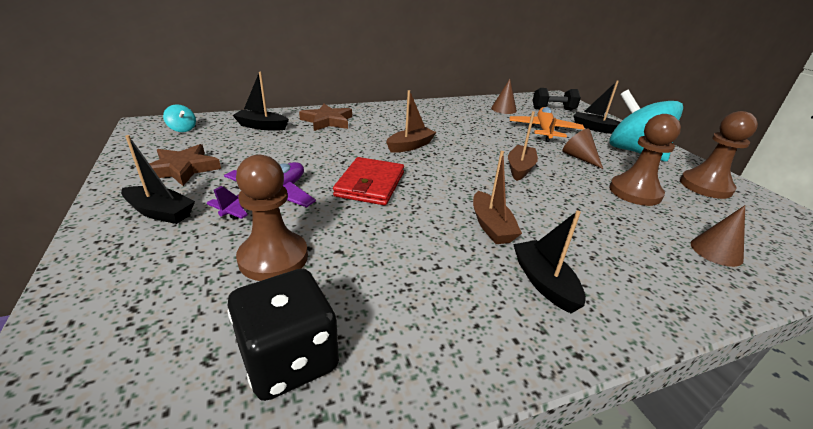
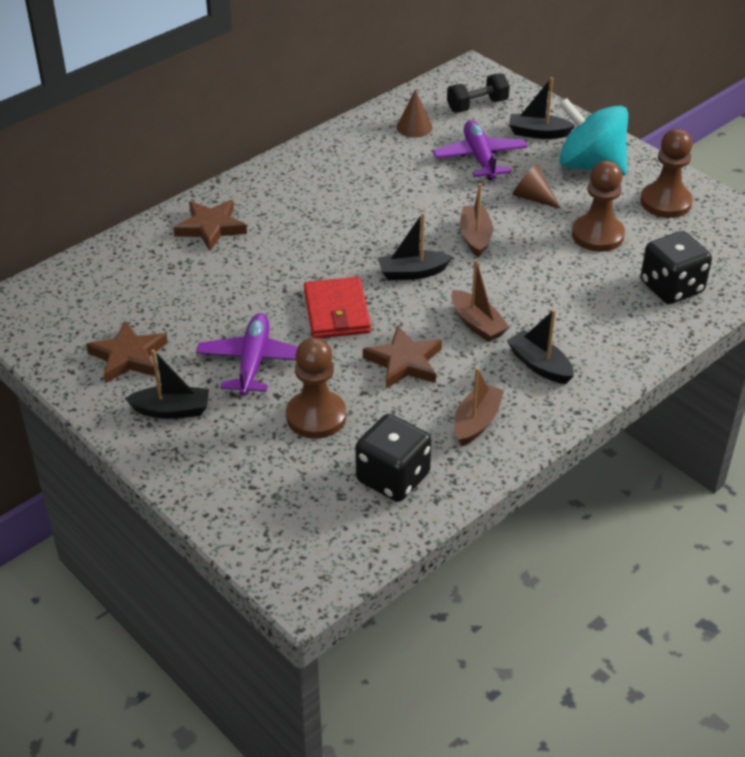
camera: 20 degrees left, 10 degrees up
(182, 129) = (53, 301): turquoise spinning top -> none
(261, 126) = (141, 264): black boat -> black boat (412, 273)
(399, 237) = (404, 362): none -> brown star
(410, 146) = (340, 240): brown boat -> brown boat (476, 422)
(544, 130) = (480, 158): orange plane -> purple plane
(716, 251) = (671, 287): brown cone -> black dice

